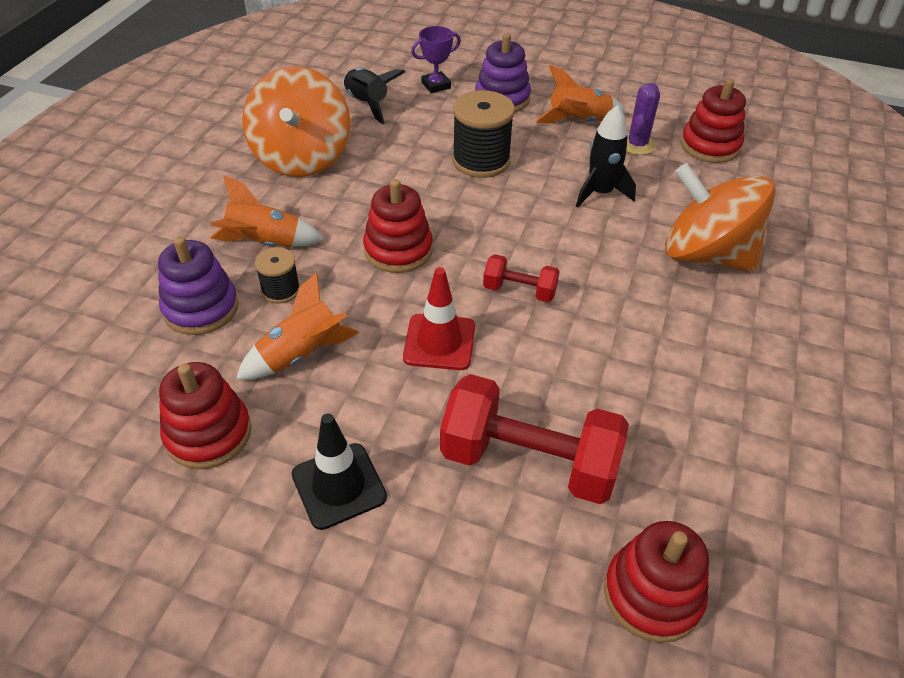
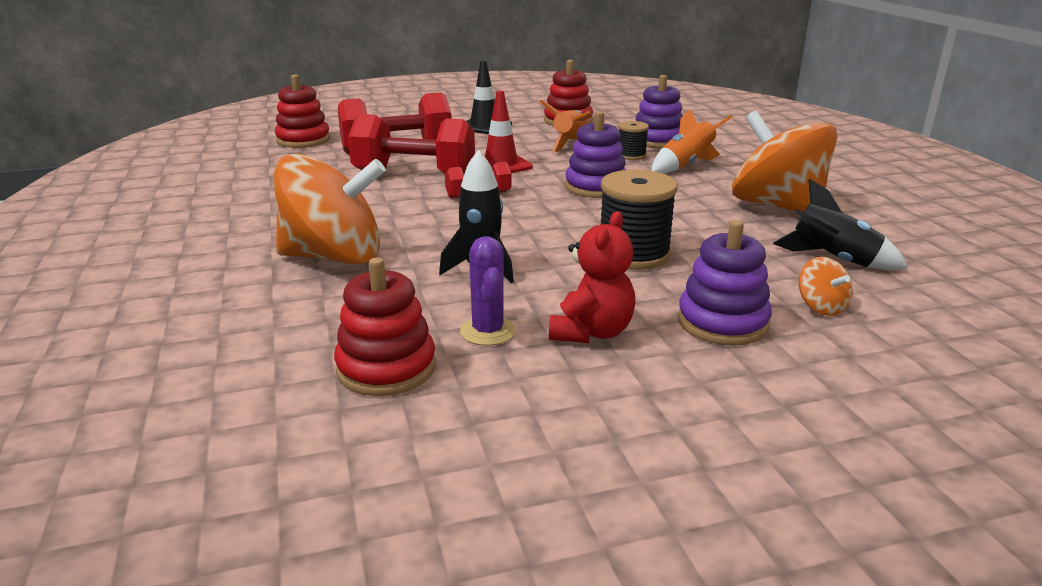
camera: 145 degrees right, 20 degrees down
(398, 250) = (596, 187): red stacking toy -> purple stacking toy
(436, 85) = (821, 307): purple trophy -> orange spinning top
(554, 369) = (414, 175): none -> red dumbbell
(579, 121) = (591, 332): orange rocket -> red teddy bear

